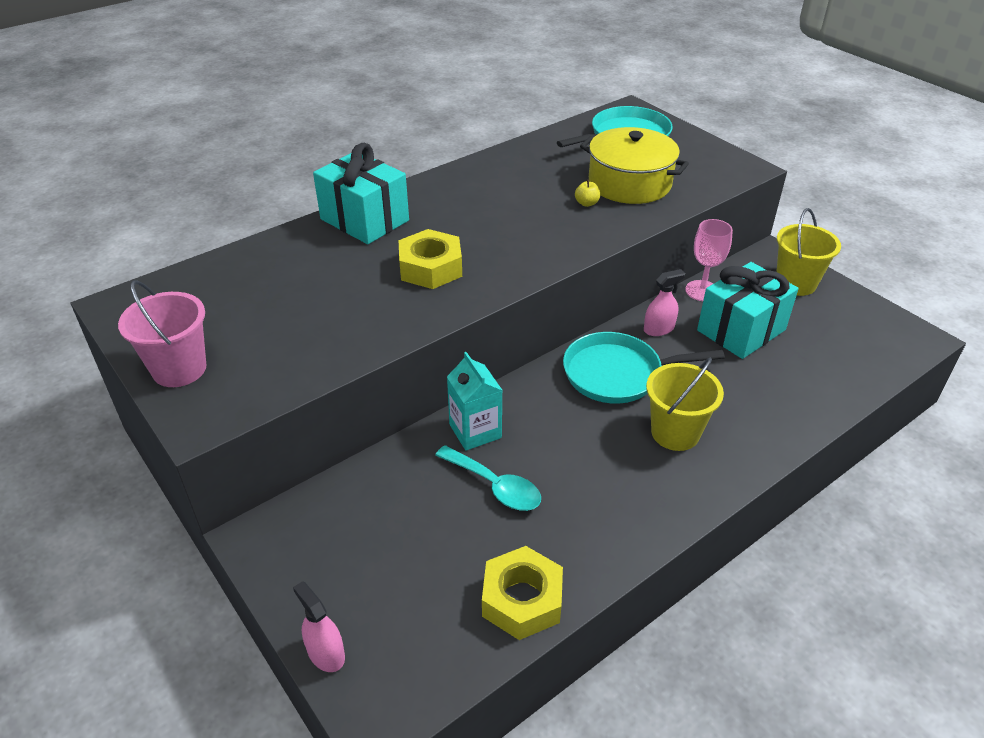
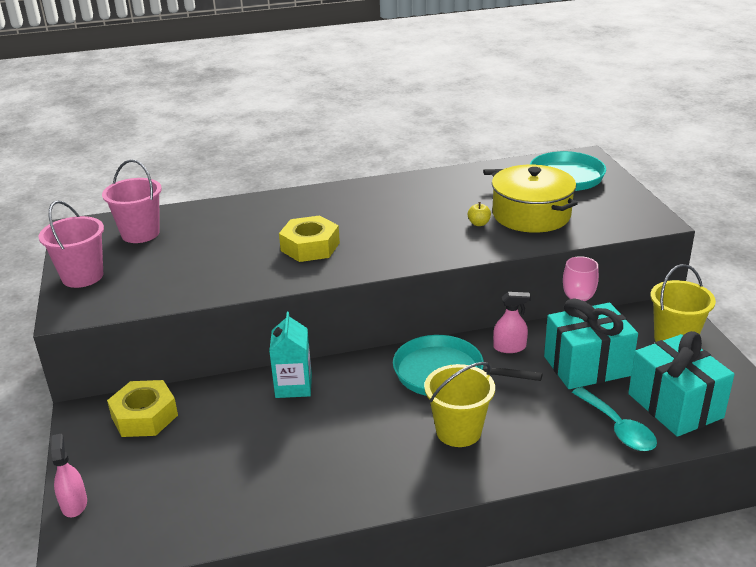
camera: 25 degrees right, 10 degrees down
(211, 295) = (140, 233): none -> pink bucket
(364, 220) = (289, 203): turquoise gift -> turquoise gift (675, 406)
(495, 486) = (278, 429): turquoise spoon -> turquoise spoon (618, 428)
(522, 600) = (236, 515): yellow nut -> yellow nut (144, 416)

